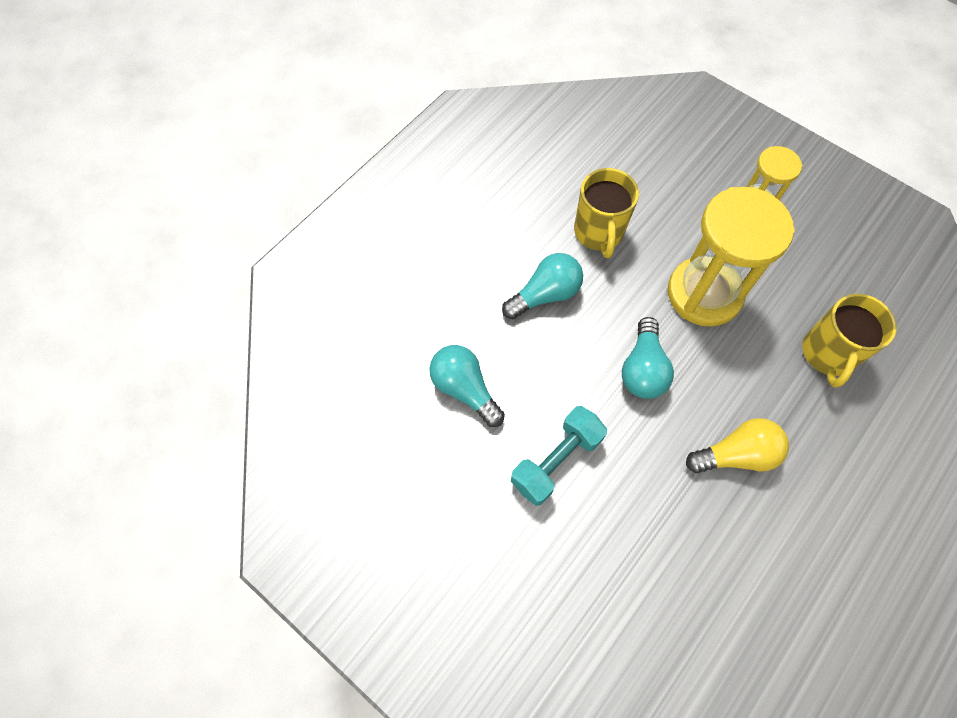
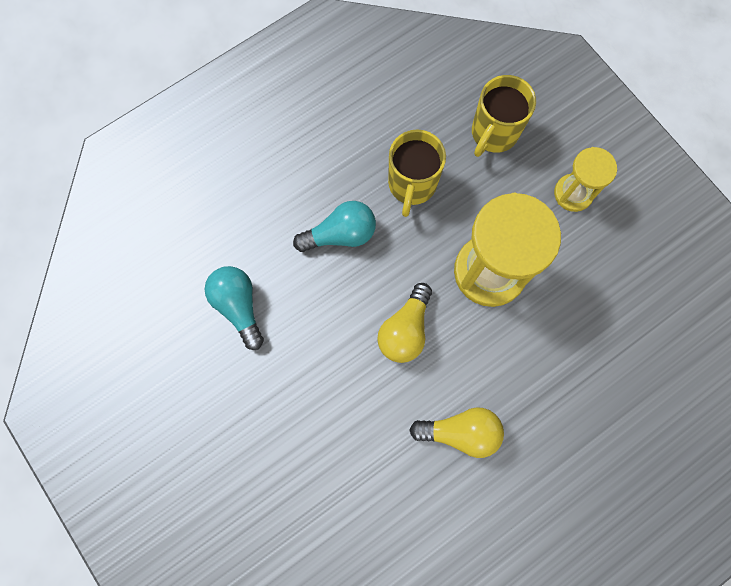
camera: 15 degrees right, 10 degrees up
(556, 461) = (298, 394): turquoise dumbbell -> none
(642, 369) = (405, 330): turquoise light bulb -> yellow light bulb
(827, 354) = (583, 361): yellow mug -> yellow mug (493, 133)

